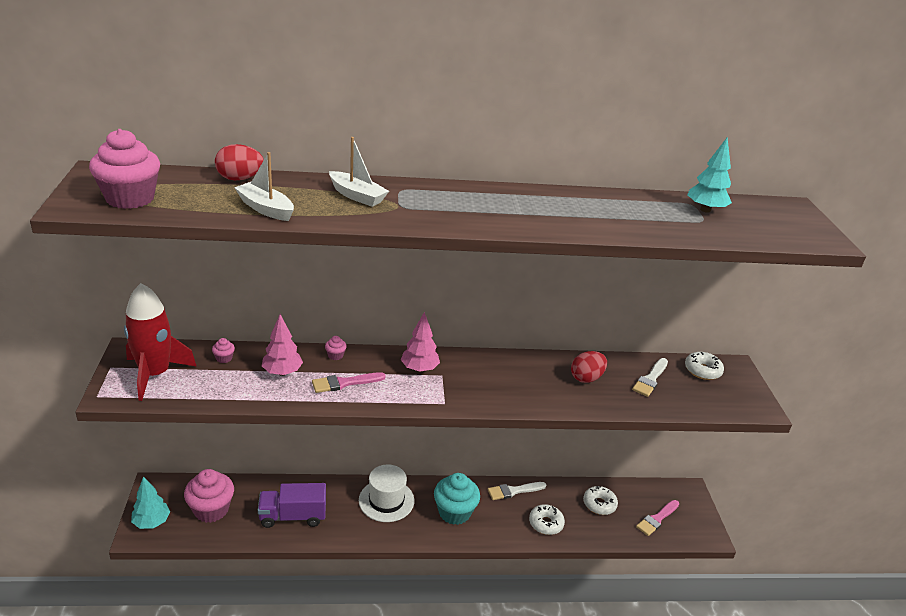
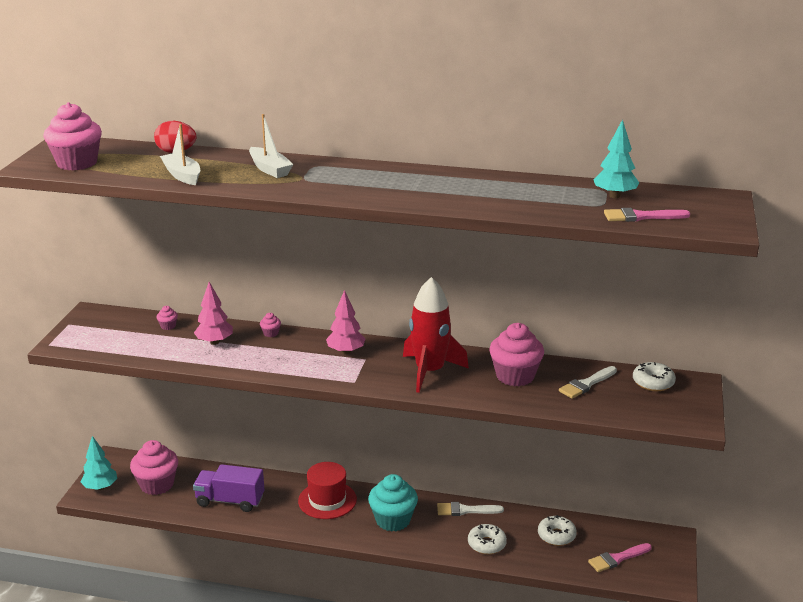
camera: 20 degrees right, 5 degrees down
(155, 374) = (103, 333): red rocket -> red rocket (429, 371)
(344, 383) = (267, 356): pink brush -> pink brush (641, 217)
(386, 500) = (327, 500): white hat -> red hat
(586, 378) = (515, 376): red egg -> pink cupcake

